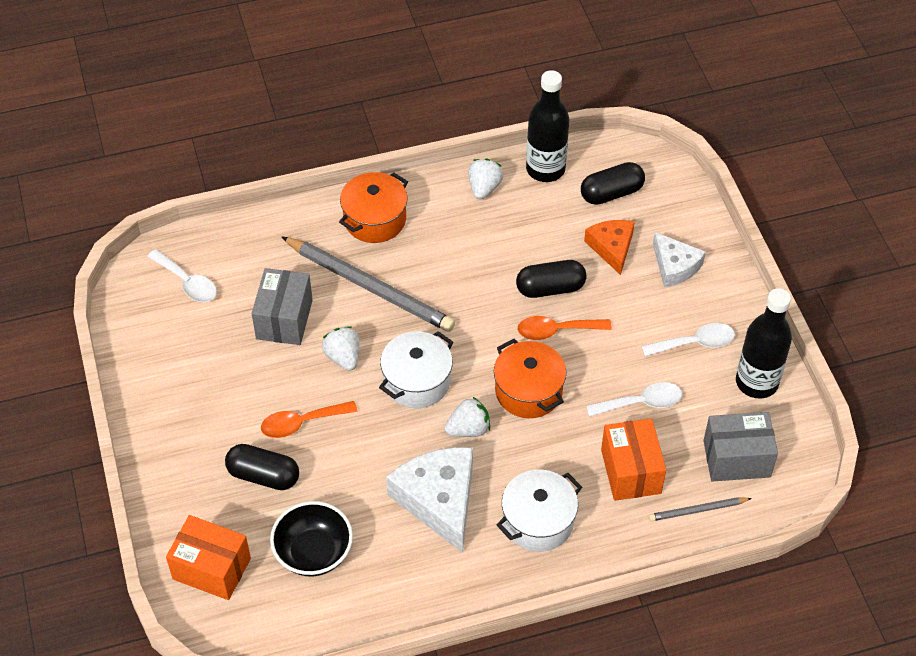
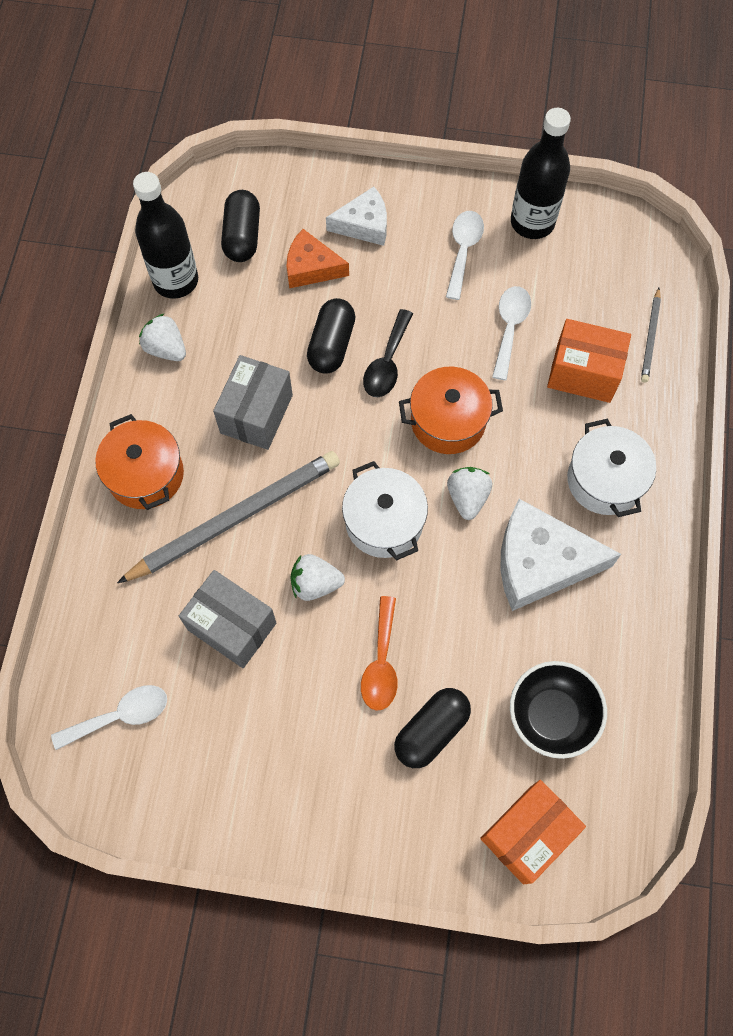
camera: 65 degrees left, 15 degrees up
(556, 330) = (387, 363): orange spoon -> black spoon
(736, 458) = (608, 279): grey box -> grey box (256, 414)

